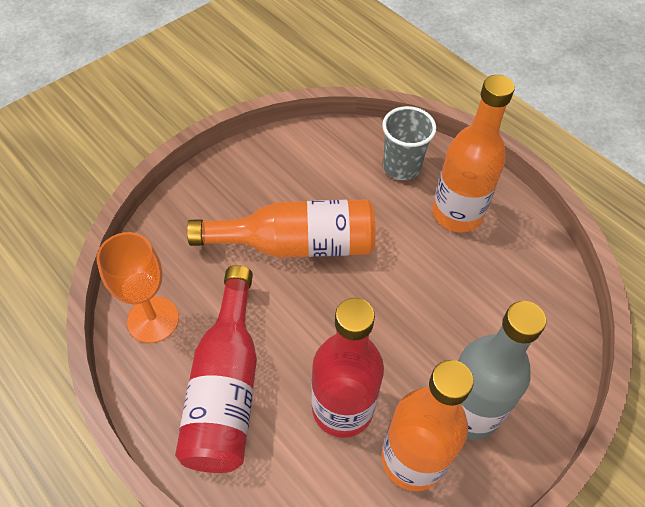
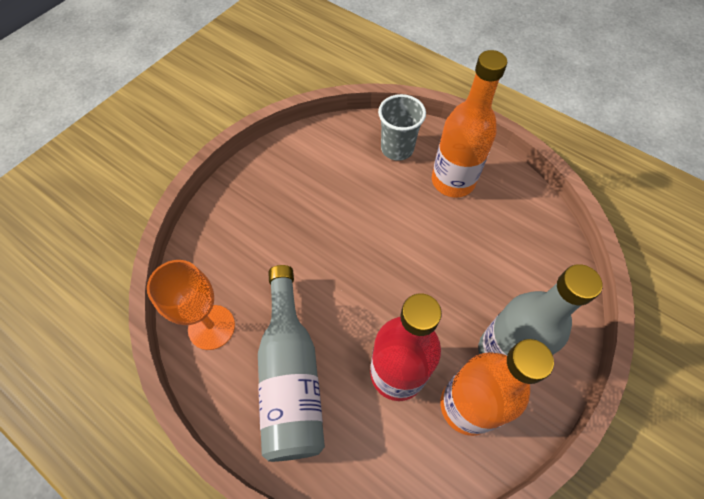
camera: 10 degrees left, 5 degrees up
(226, 387) = (291, 376): red bottle -> grey bottle
(296, 244) = (323, 233): orange bottle -> none

